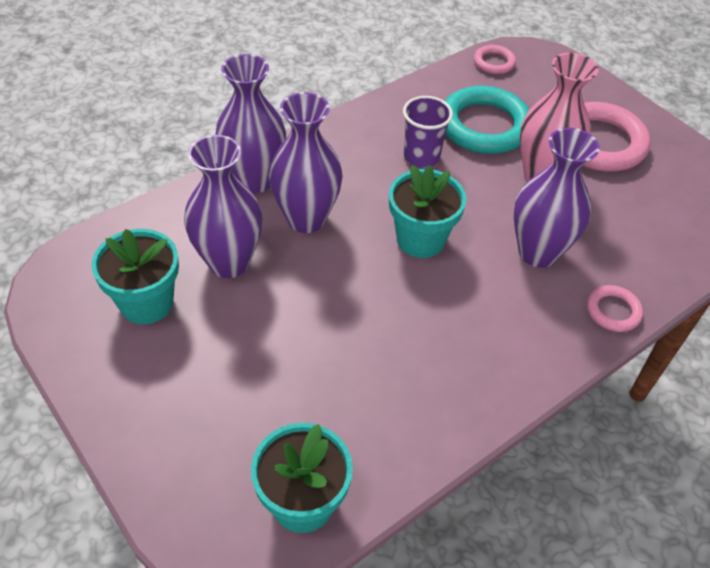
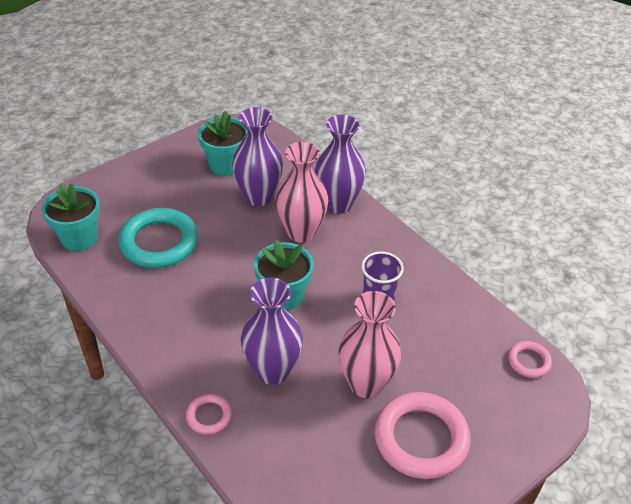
camera: 90 degrees right, 5 degrees down
(306, 219) = (301, 232): purple vase -> pink vase
(484, 126) = (428, 346): turquoise ring -> turquoise ring (159, 242)

